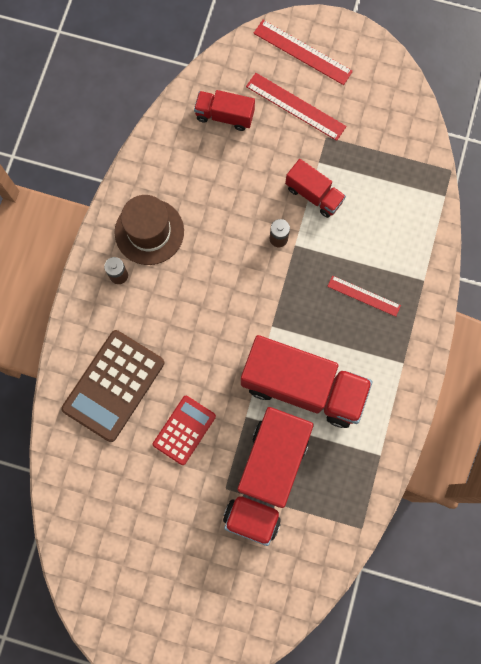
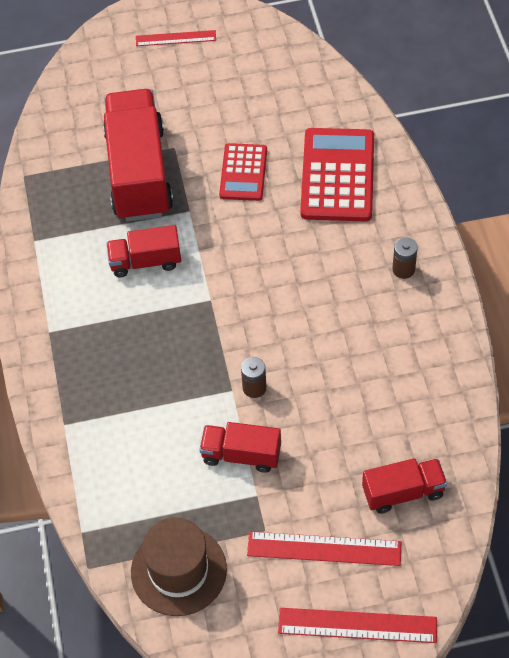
camera: 155 degrees right, 20 degrees down
(114, 386) = (337, 175): brown calculator -> red calculator
(149, 232) = (401, 325): brown hat -> brown hat (178, 570)
(303, 386) = (145, 261): red truck -> red truck, size x0.51
(363, 296) = (125, 376): red ruler -> red ruler (175, 38)

